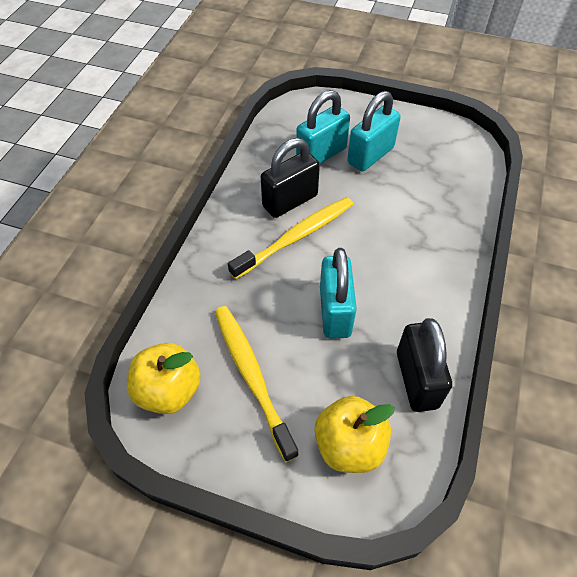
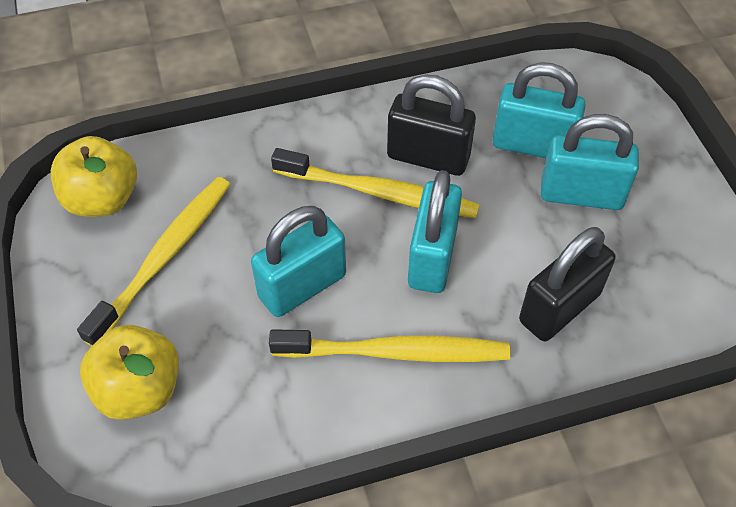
camera: 55 degrees right, 0 degrees up
(362, 239) = (432, 257): none -> turquoise padlock
(414, 291) = (396, 352): none -> yellow toothbrush
(416, 379) = (268, 416): black padlock -> black padlock (559, 307)

